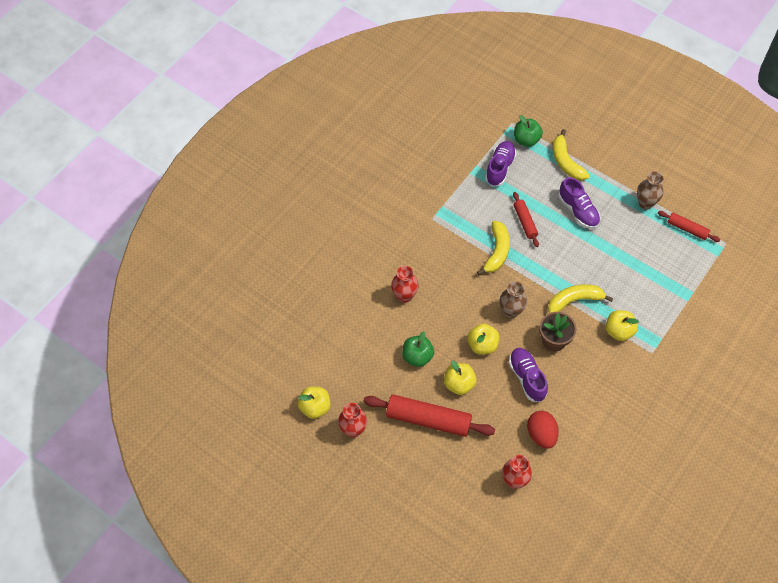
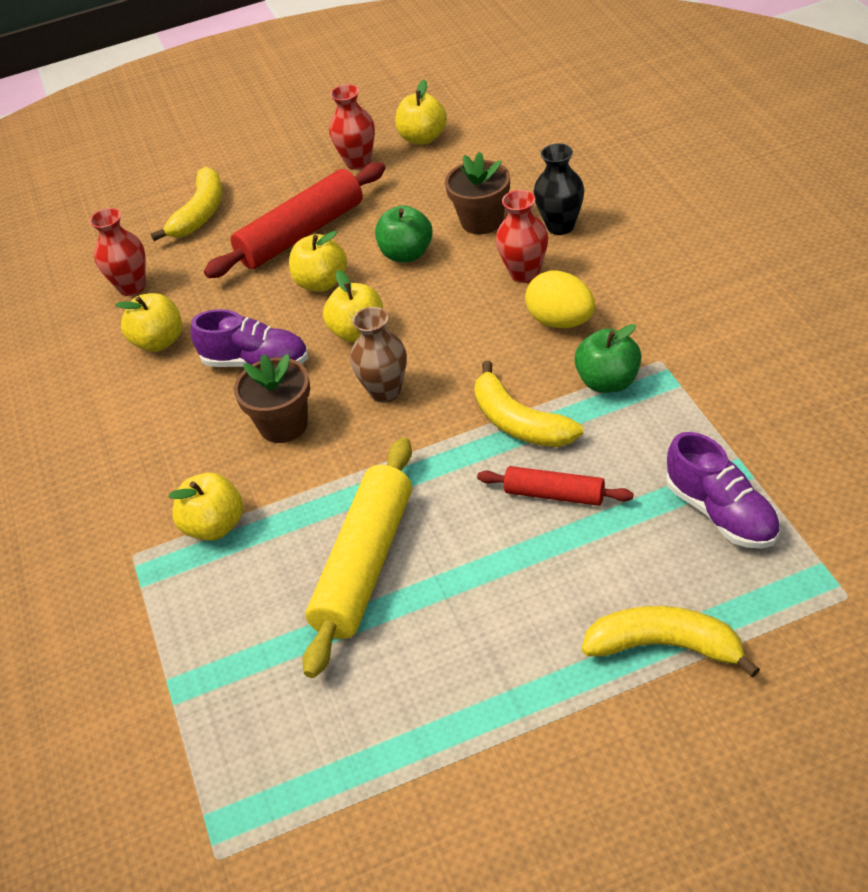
camera: 130 degrees right, 15 degrees down
(361, 298) = (560, 226): none -> black vase
(374, 336) = (482, 221): none -> brown flower pot
(428, 265) = (561, 321): none -> yellow egg
(526, 140) = (777, 598): green apple -> green apple (608, 382)
(541, 434) = (159, 341): red egg -> yellow apple
(574, 300) = (329, 490): yellow banana -> yellow banana (200, 213)
(578, 211) = (517, 600): purple shoe -> none
(598, 266) = (365, 564): none -> yellow rolling pin
(645, 203) = (443, 747): brown vase -> none
(687, 229) = (315, 794): red rolling pin -> none

